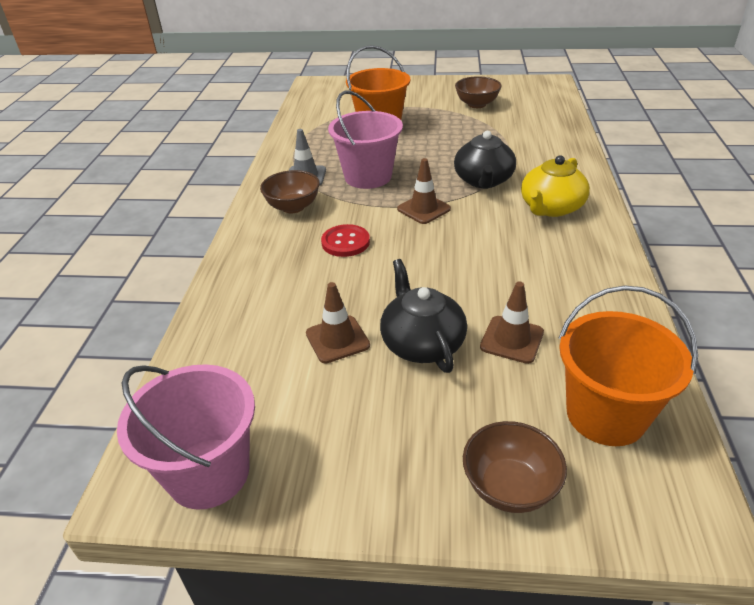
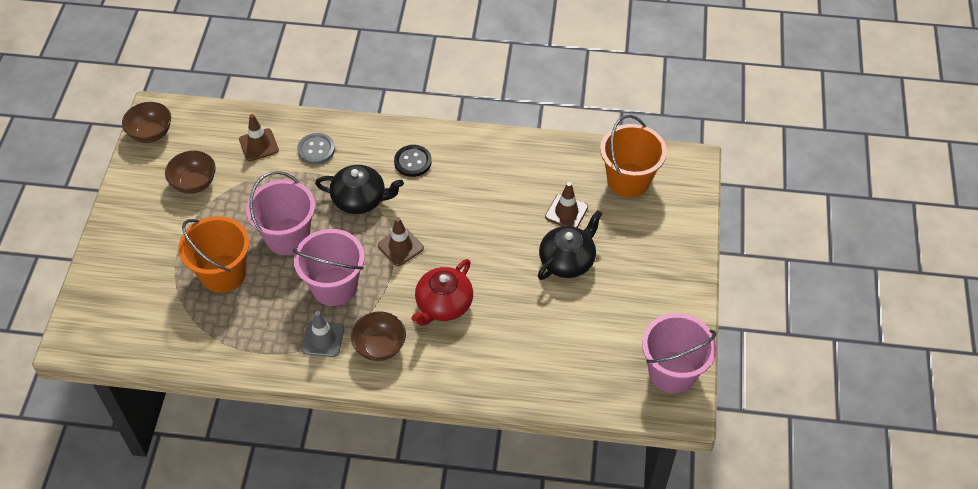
camera: 90 degrees left, 15 degrees up
(337, 339) = (561, 309): brown traffic cone -> brown traffic cone (259, 145)
(345, 242) = (443, 304): red button -> red teapot
(422, 343) = (567, 260): black teapot -> black teapot turned 150 degrees clockwise
(426, 148) = (287, 236): none -> pink bucket
(509, 487) = (676, 231): brown bowl -> brown bowl (151, 133)
(541, 152) = (316, 150): none -> grey button
(551, 208) = (413, 162): yellow teapot -> black button

